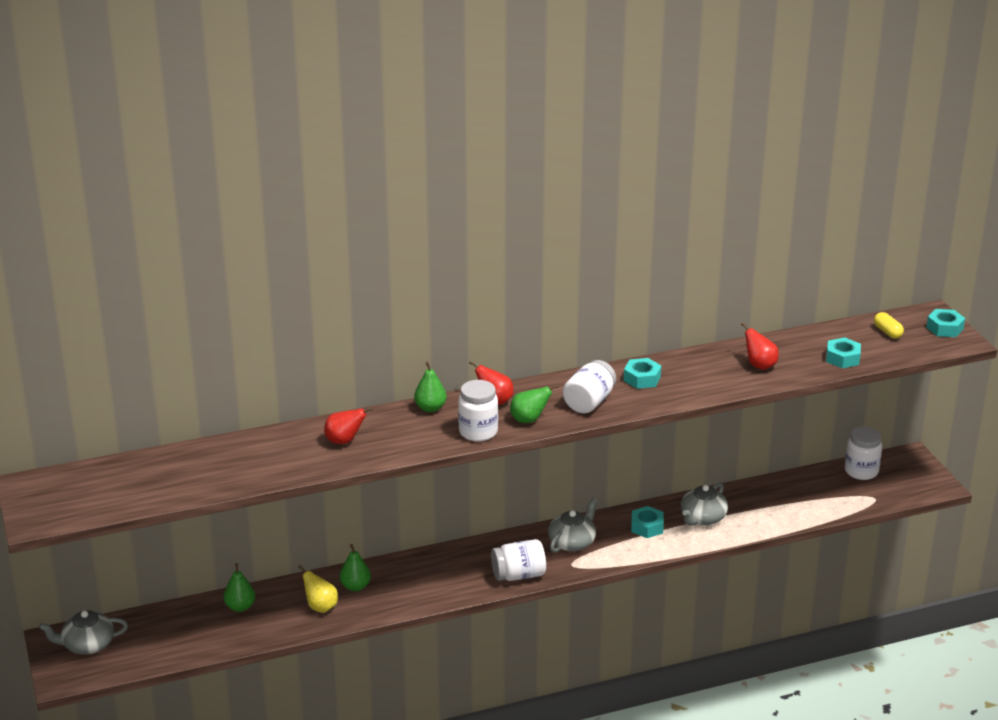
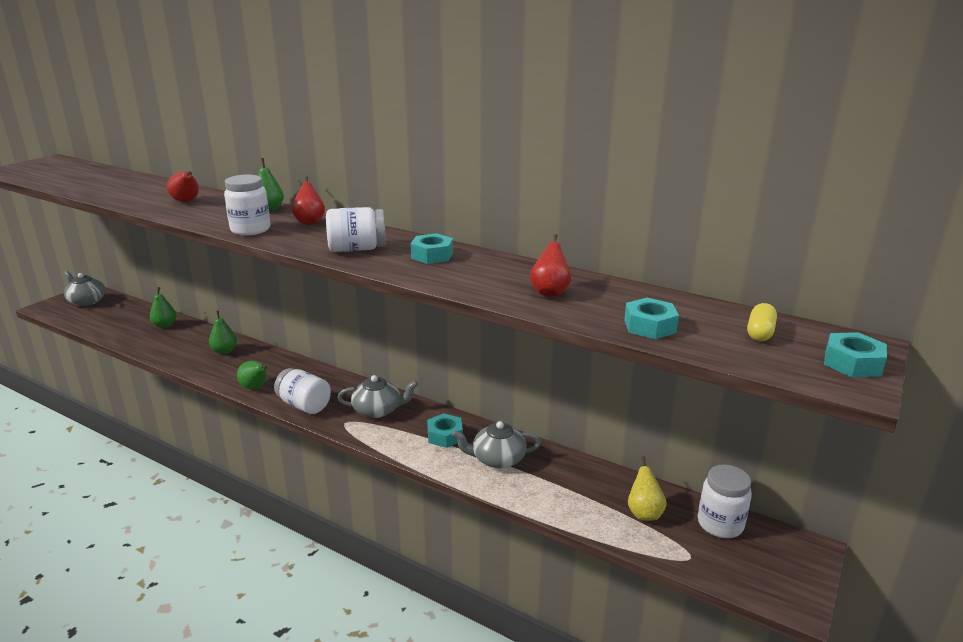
camera: 50 degrees right, 5 degrees down
(320, 607) = (188, 349): yellow pear -> yellow pear (644, 513)
(529, 420) = (294, 239): green pear -> green pear (255, 387)

